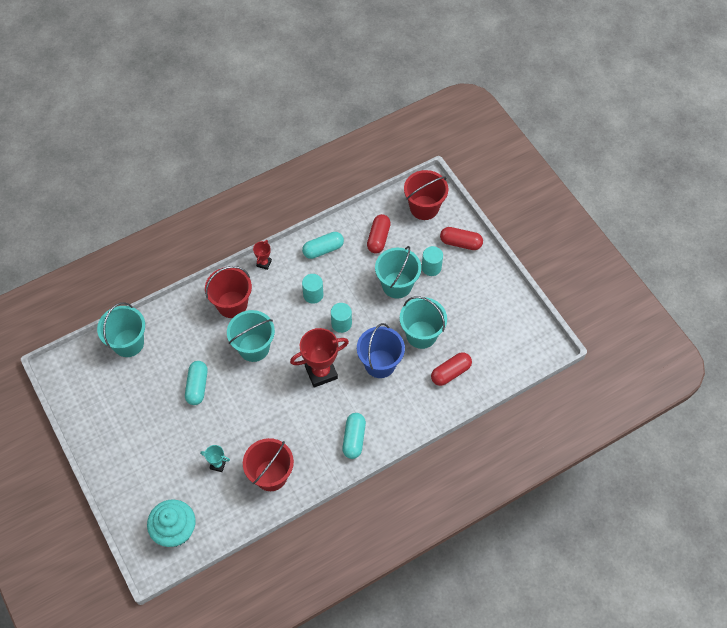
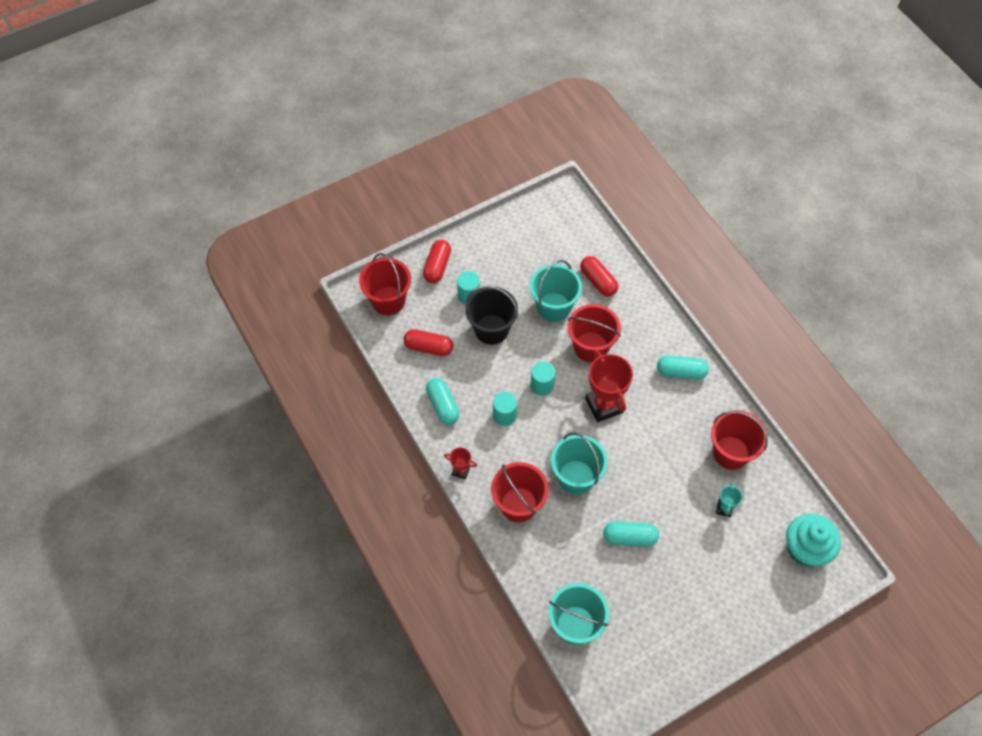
camera: 90 degrees left, 0 degrees up
(380, 364) = (590, 347): blue bucket -> red bucket
(397, 285) = (491, 329): turquoise bucket -> black bucket

